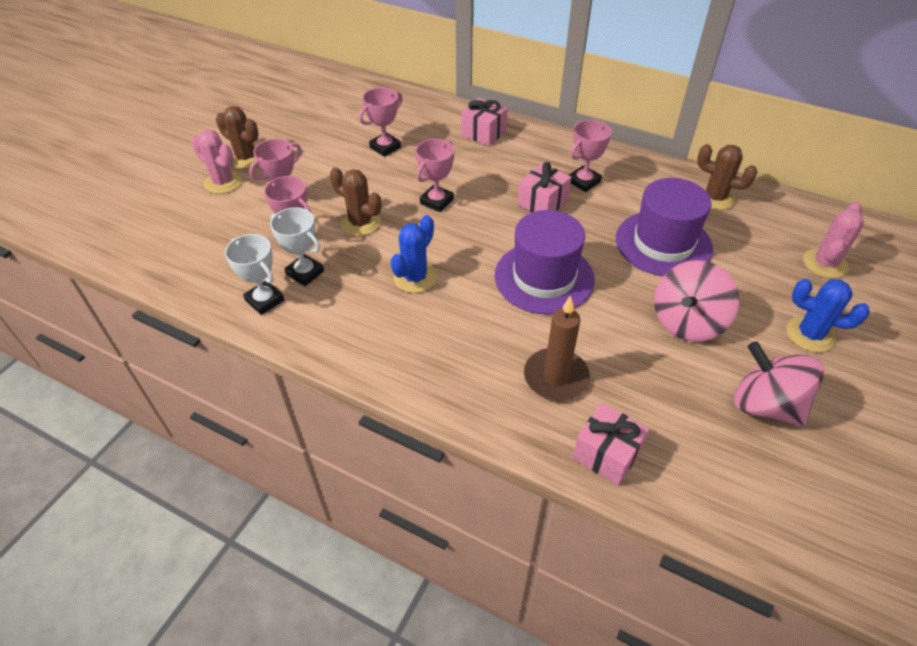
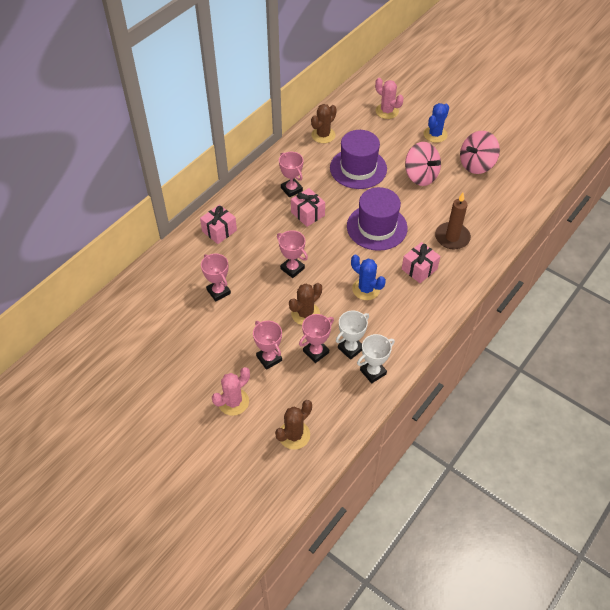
camera: 80 degrees left, 5 degrees up
(246, 158) = (204, 386): brown cactus -> brown cactus (294, 435)
(606, 454) = (500, 228): pink gift -> pink gift (419, 269)

